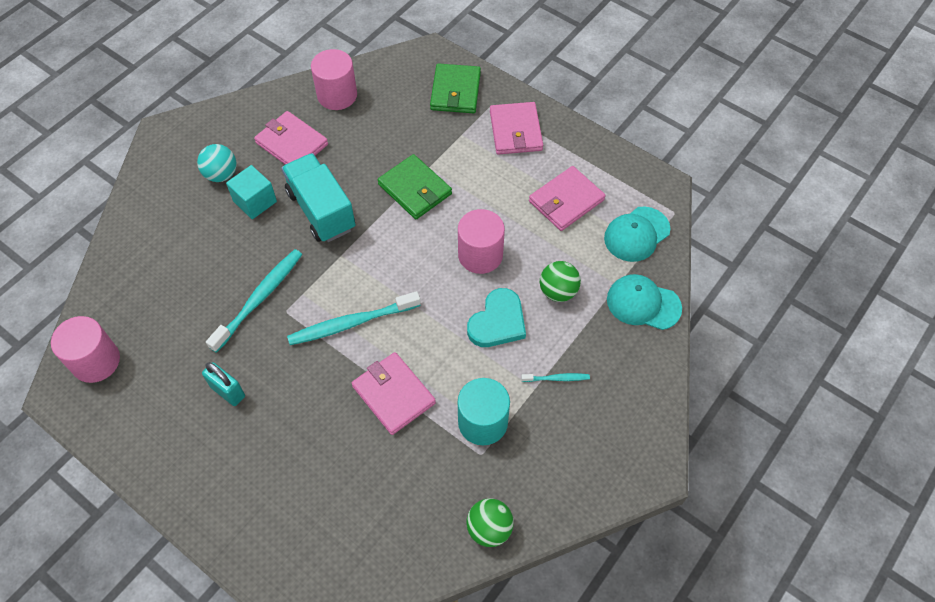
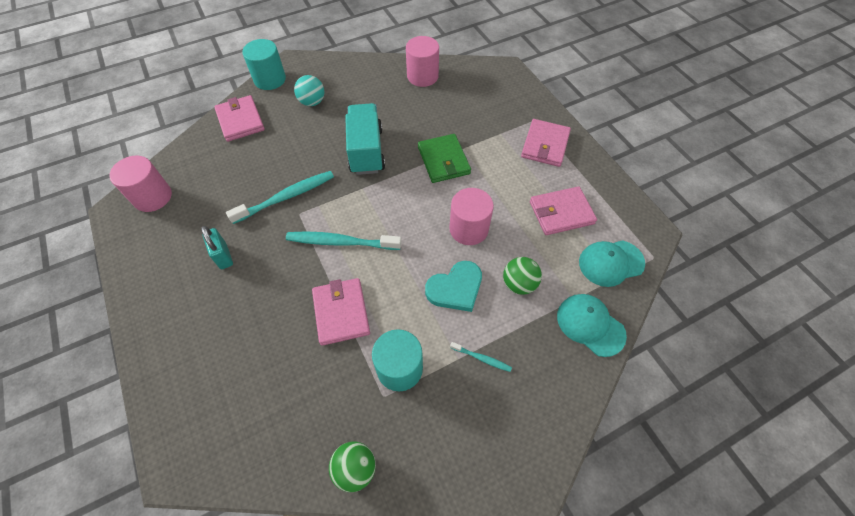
camera: 25 degrees right, 0 degrees up
(149, 164) = (270, 79): none -> turquoise cylinder
(255, 201) = (324, 128): turquoise cube -> none
(292, 144) = (372, 98): pink wallet -> pink wallet (240, 120)
(455, 91) = (512, 101): green wallet -> none

